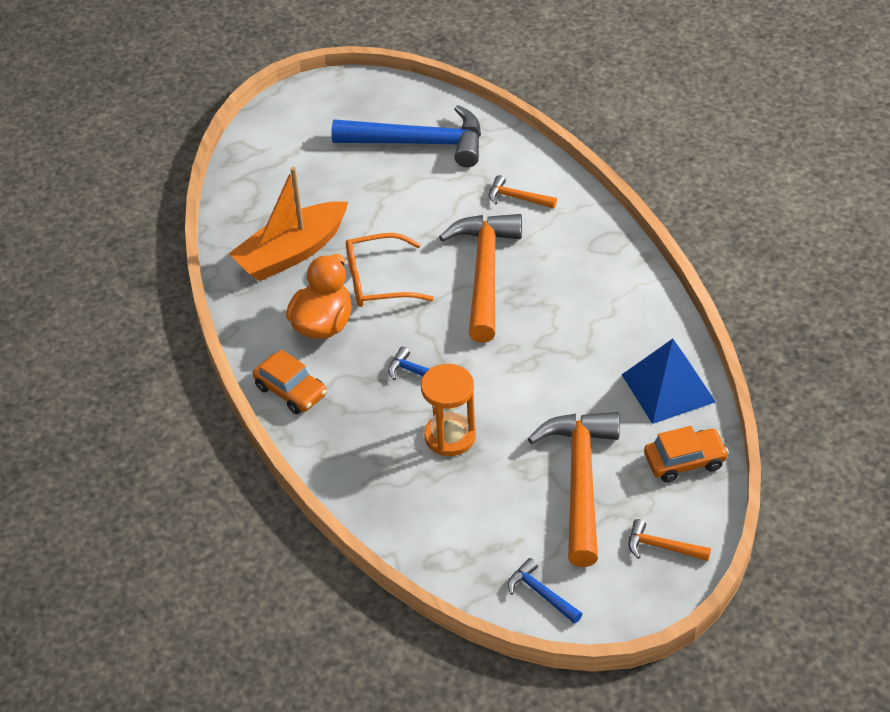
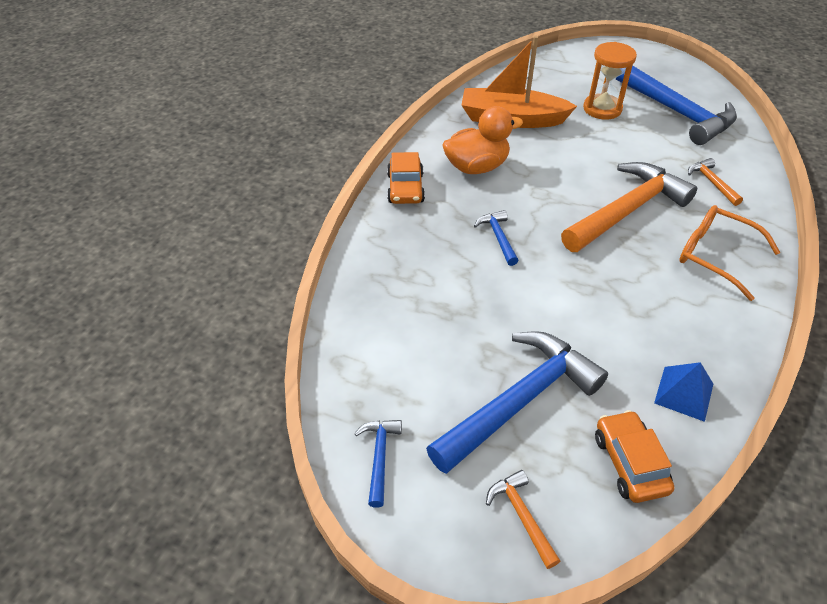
camera: 45 degrees right, 0 degrees up
(378, 281) = (545, 167): orange glasses -> orange glasses (715, 255)
(450, 436) = (465, 290): orange hourglass -> orange hourglass (602, 109)
(580, 481) = (519, 400): orange hammer -> blue hammer
(668, 388) = (684, 393): blue pyramid -> blue pyramid, size x0.62
(684, 461) = (629, 463): orange car -> orange car turned 135 degrees counterclockwise

